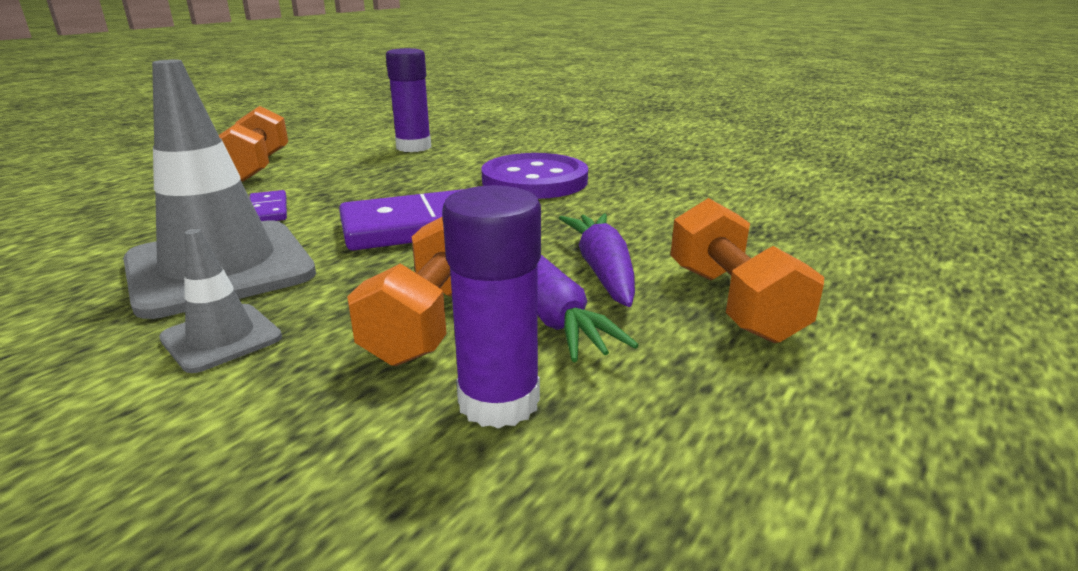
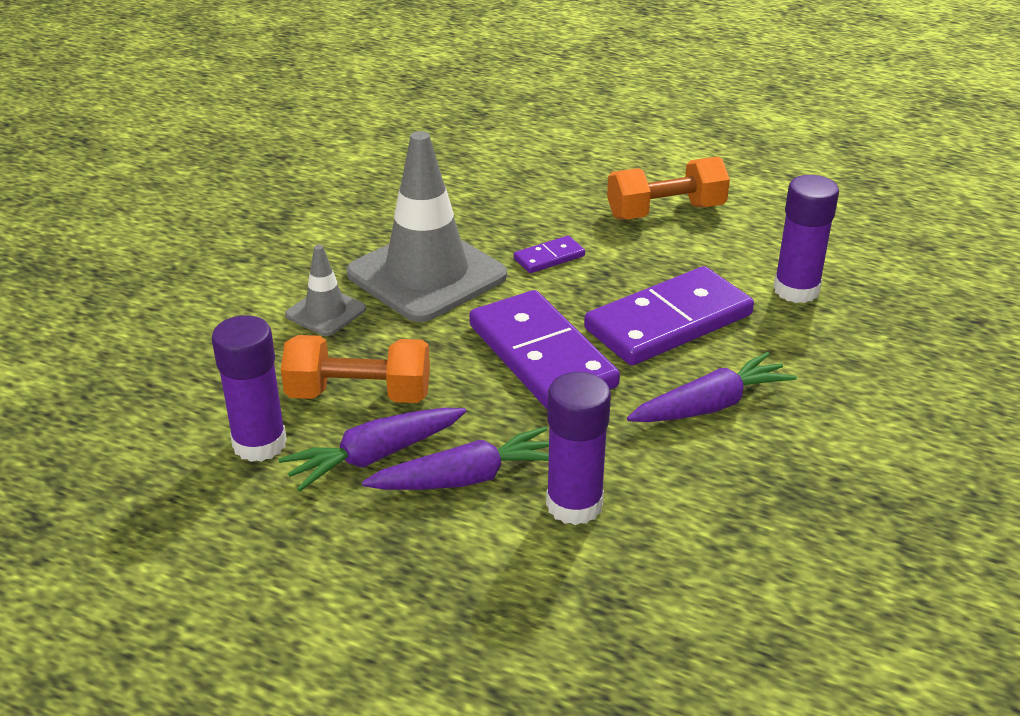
camera: 80 degrees right, 10 degrees up
(418, 181) = (668, 322): none -> purple domino
(534, 180) = (711, 405): purple button -> purple carrot
(645, 231) = (574, 504): none -> purple glue stick
(732, 302) = (415, 565): orange dumbbell -> none

